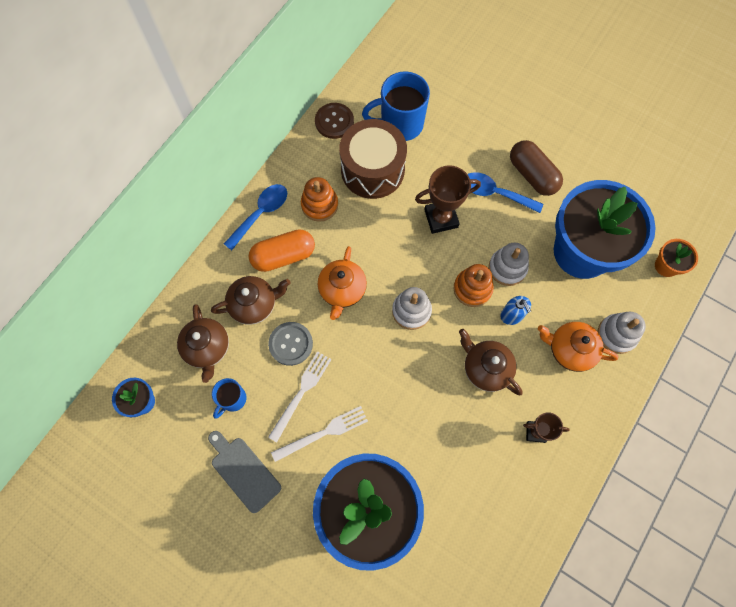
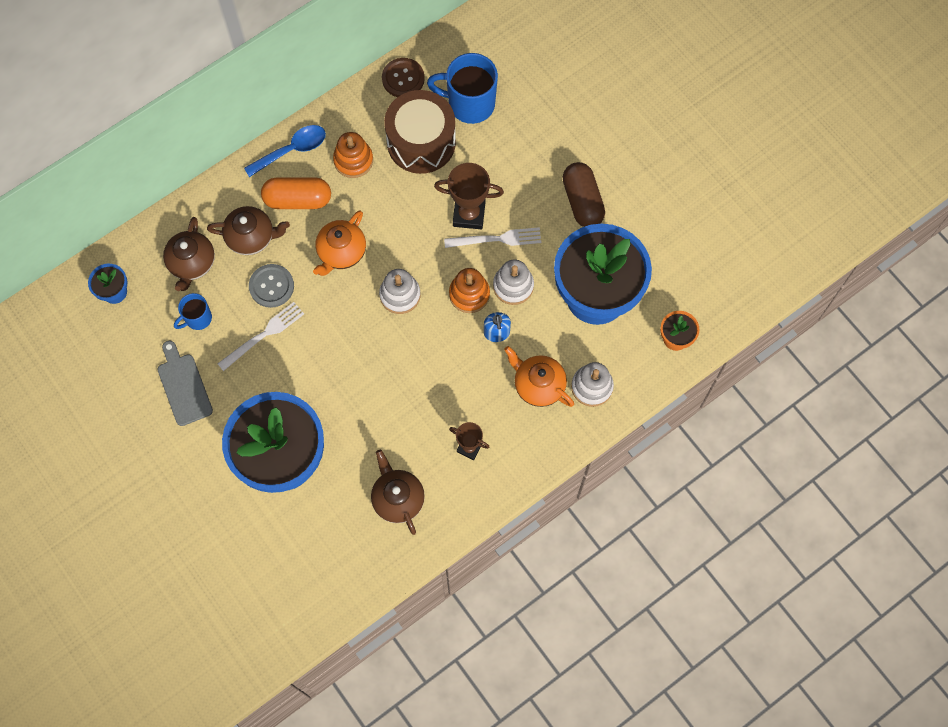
camera: 20 degrees right, 0 degrees up
(323, 433) = (269, 378): white fork -> white fork (496, 239)
(485, 368) = (448, 373): brown teapot -> brown teapot (397, 498)
(495, 193) = (535, 207): blue spoon -> none

